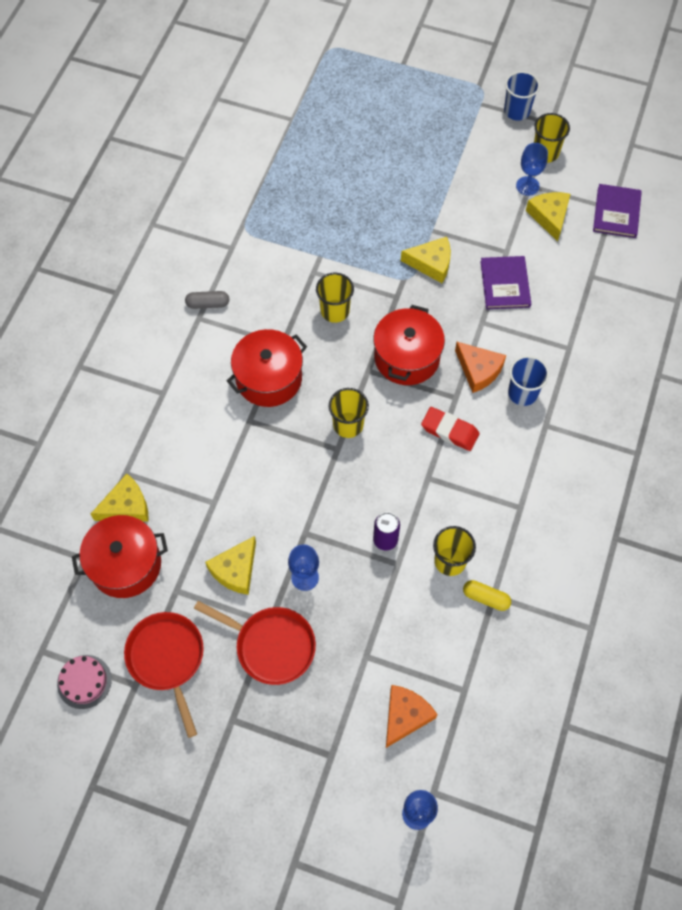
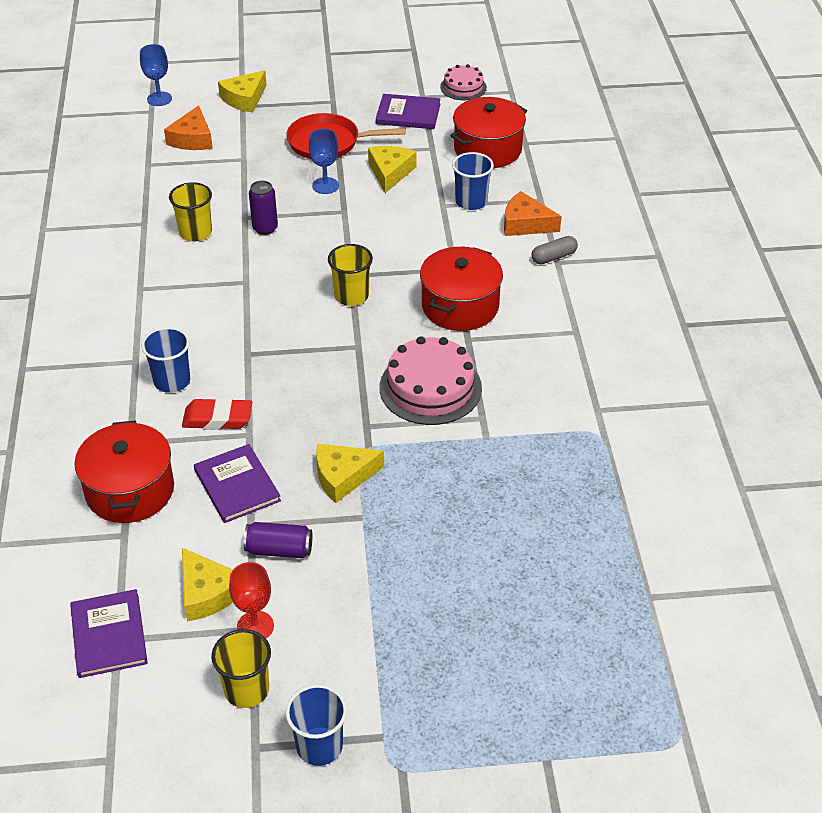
camera: 155 degrees right, 20 degrees down
(126, 506) = (519, 180): yellow cheese -> yellow cheese (244, 99)
(167, 659) = (408, 114): red pan -> purple book
(186, 496) = (471, 201): none -> blue cup
(208, 304) = (577, 347): grey capsule -> grey capsule (553, 257)
(335, 311) = (430, 387): yellow cup -> pink cake
(407, 357) = (321, 371): red pot -> red pot (130, 490)
(449, 431) = (240, 324): red eraser -> red eraser (217, 418)
(478, 370) = (232, 386): orange cheese -> orange cheese (525, 224)
(486, 598) = (150, 220): yellow capsule -> none
(495, 228) = (279, 550): none -> purple can
(527, 186) = (255, 626): blue goblet -> red goblet

